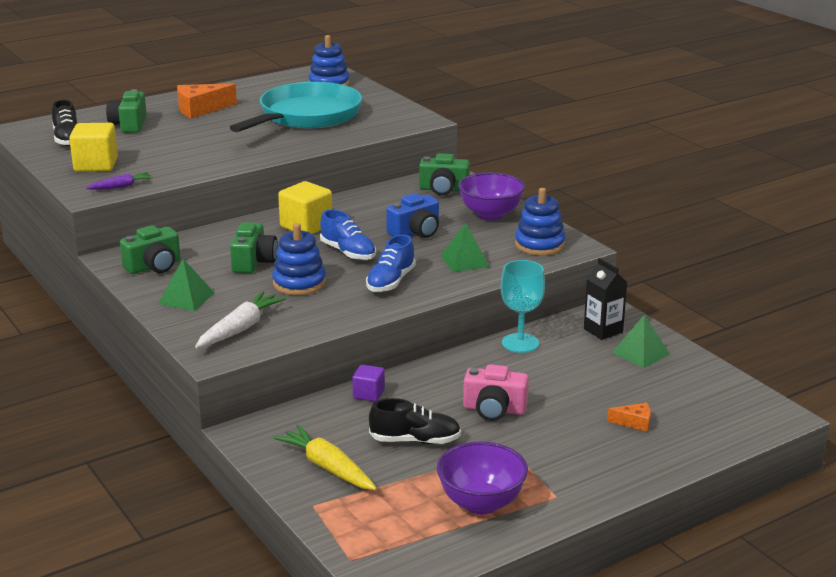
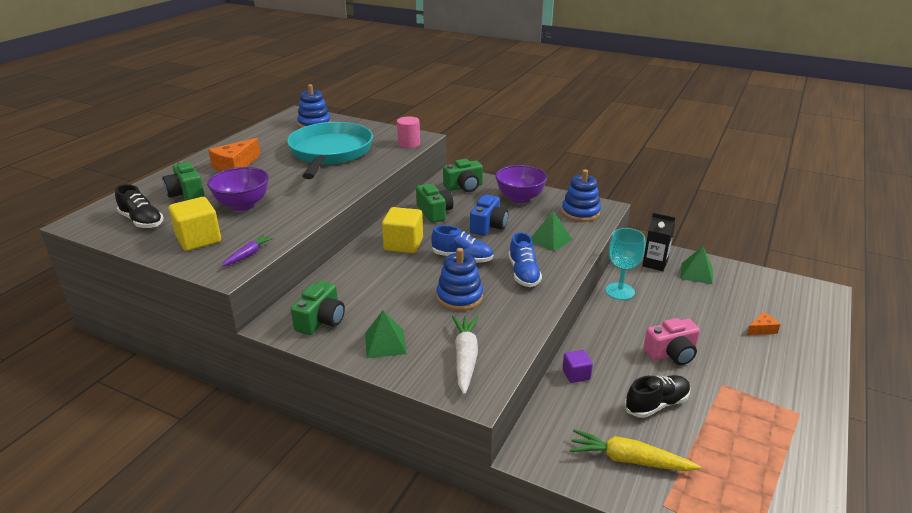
camera: 30 degrees left, 5 degrees up
(254, 262) = (400, 289): green camera -> green camera (434, 212)
(400, 124) = (409, 144): none -> pink cylinder
(481, 503) = (765, 443): purple bowl -> purple bowl (243, 205)

